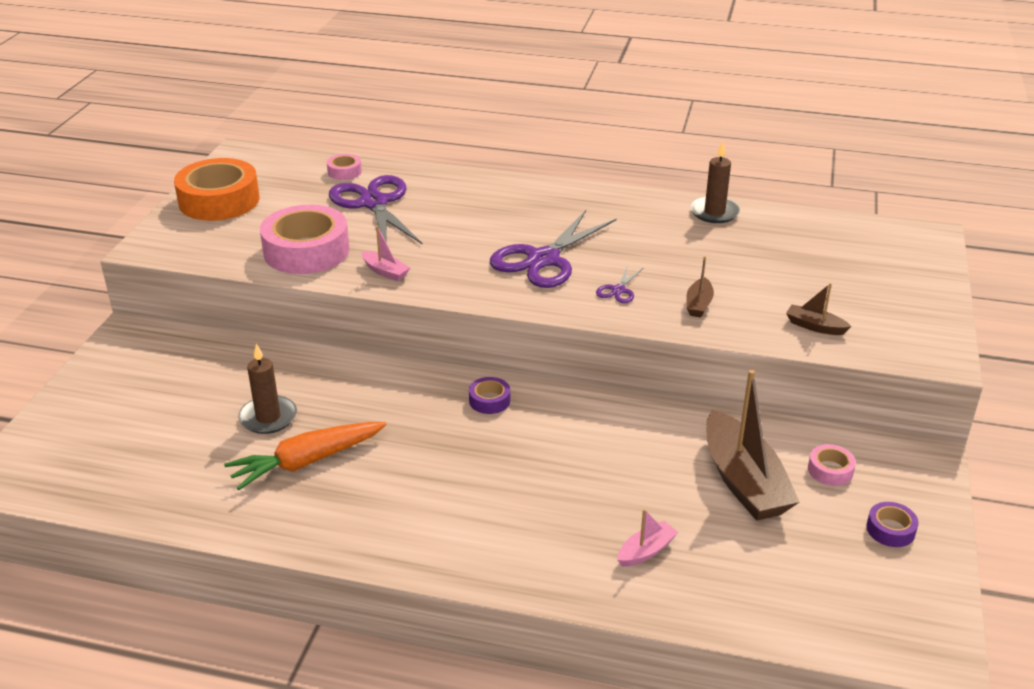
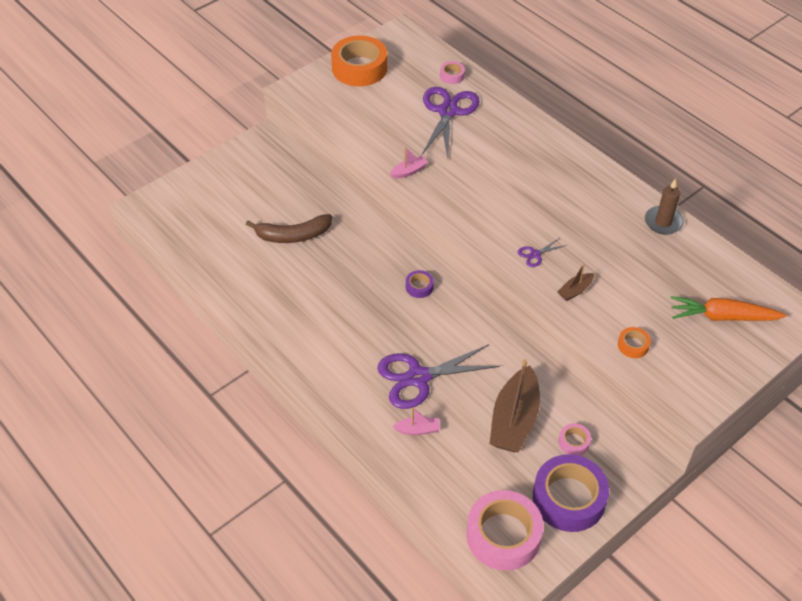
camera: 35 degrees right, 15 degrees up
(268, 417) = (293, 235): brown candle -> brown banana
(306, 251) = (377, 133): pink tape -> pink tape (503, 535)
(306, 462) = (291, 275): orange carrot -> orange carrot (722, 317)
(385, 272) = (409, 171): pink boat -> pink boat turned 105 degrees counterclockwise
(543, 259) = (511, 207): purple scissors -> purple scissors (418, 377)
(815, 326) = (633, 345): brown boat -> orange tape
(890, 530) = (569, 498): purple tape -> purple tape, size x2.24

